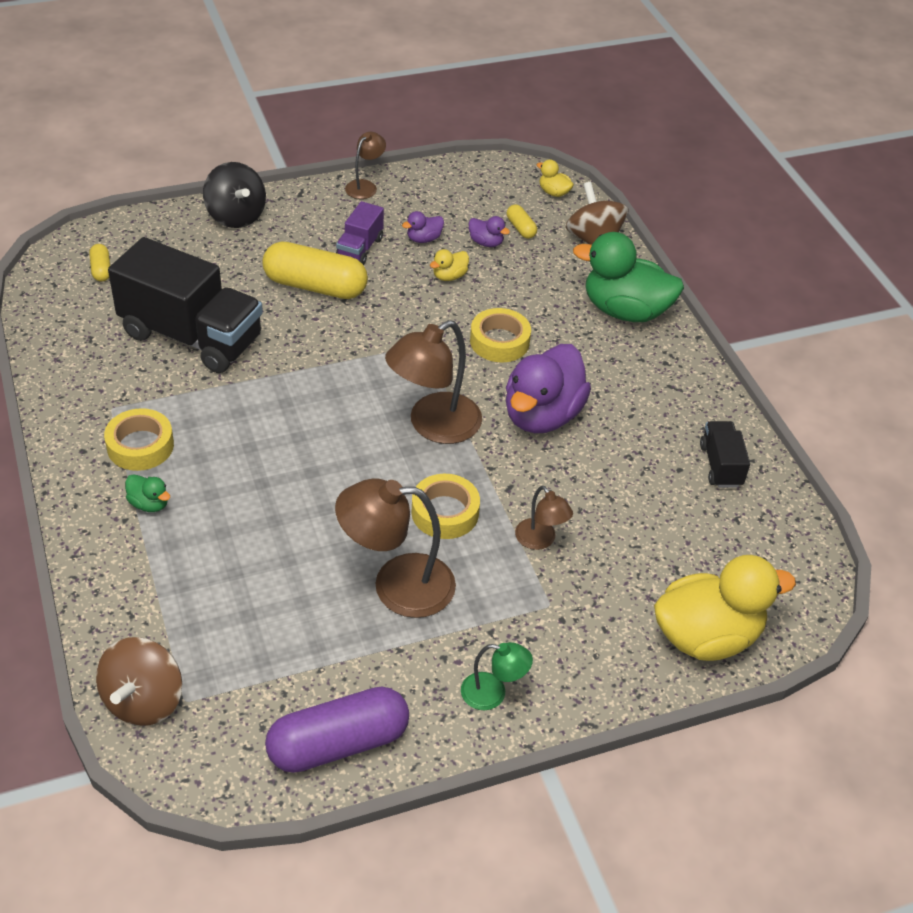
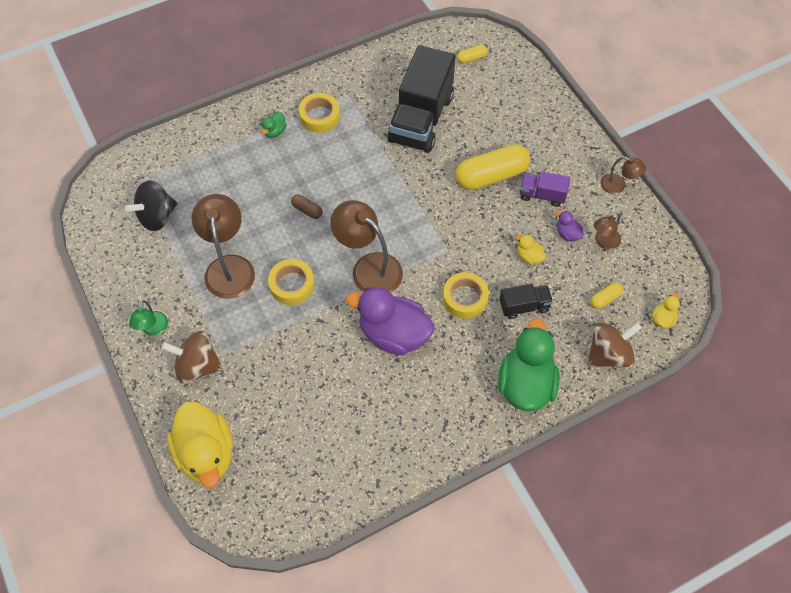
camera: 85 degrees right, 15 degrees up
(144, 700) = (138, 162): brown spinning top -> brown spinning top (197, 366)
(236, 216) = (552, 115): black spinning top -> black spinning top (157, 217)
(315, 286) = (491, 176): yellow capsule -> yellow capsule turned 60 degrees clockwise
(316, 480) = (307, 210): none -> brown capsule
(338, 743) = (115, 255): purple capsule -> none
(486, 242) = (577, 276): purple duck -> none
(540, 540) = (276, 344): brown lamp -> brown lamp (603, 242)
(720, 465) = (367, 461): black truck -> black truck (524, 306)

